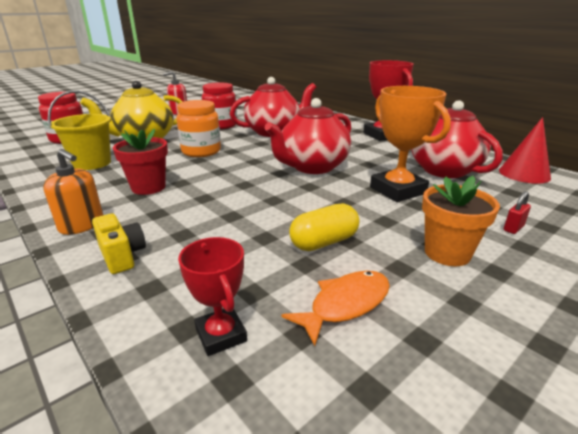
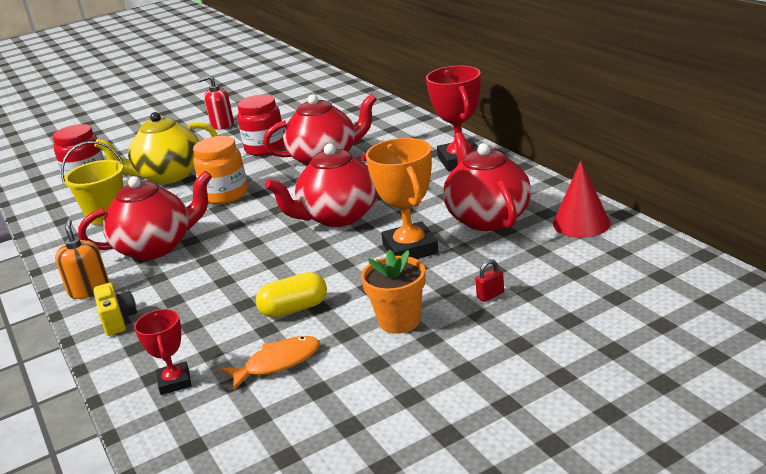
camera: 15 degrees right, 0 degrees up
(82, 225) = (89, 290): orange soap dispenser -> orange soap dispenser turned 150 degrees counterclockwise
(148, 187) = (156, 247): red flower pot -> red teapot

